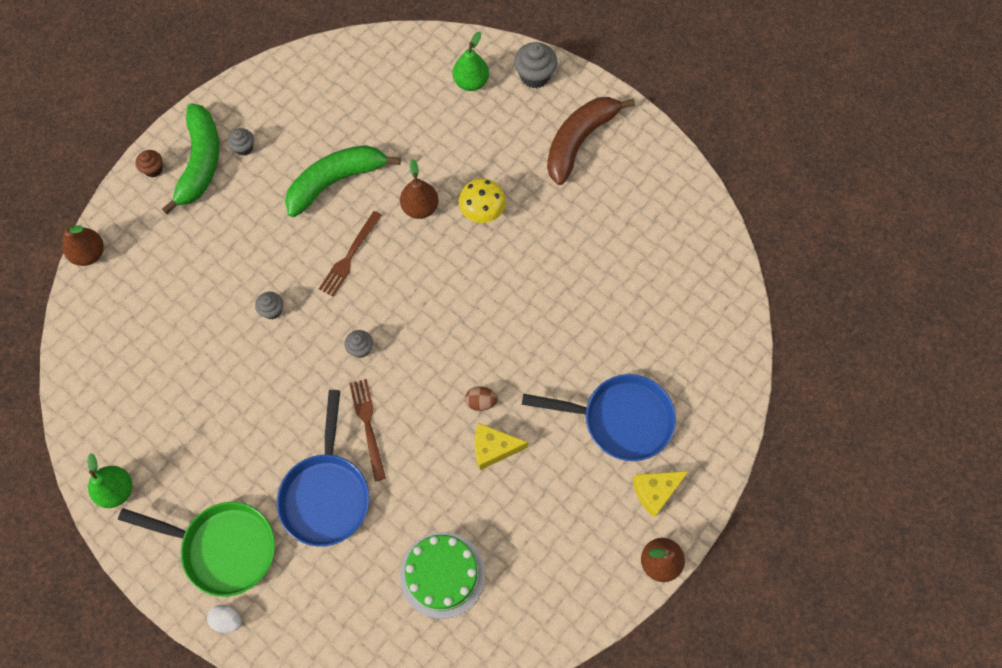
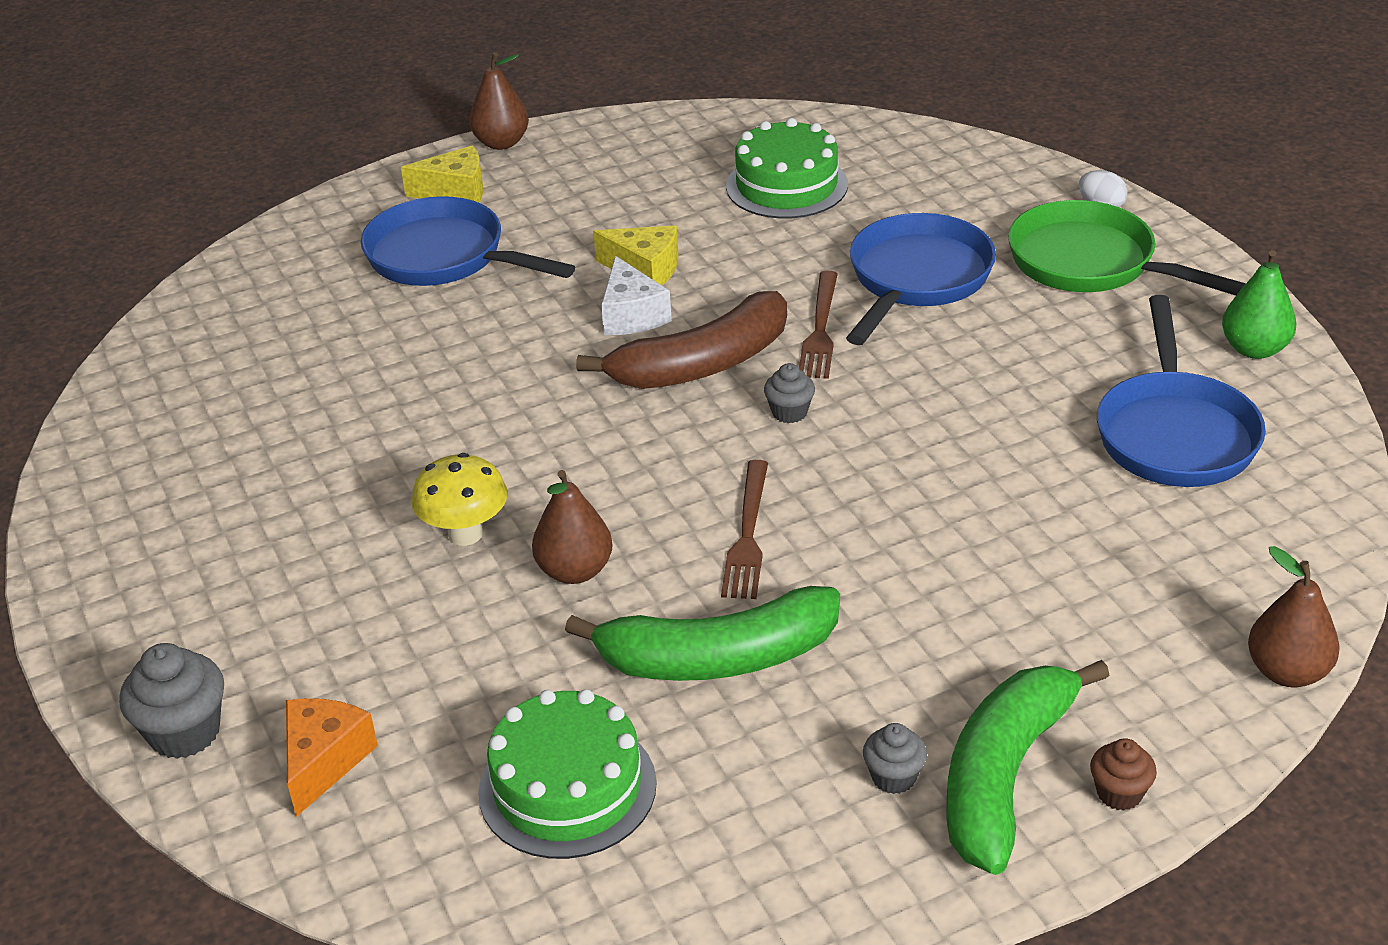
camera: 155 degrees left, 30 degrees down
(154, 400) = (1175, 433): none -> blue pan
(272, 310) = (926, 495): grey cupcake -> none
(350, 256) = (747, 534): brown fork -> brown fork turned 135 degrees clockwise
(370, 102) = (567, 787): none -> green cake
(471, 82) = (324, 761): green pear -> orange cheese
(481, 402) = (631, 315): brown egg -> white cheese
(579, 141) = (201, 592): brown banana -> brown banana (702, 364)

